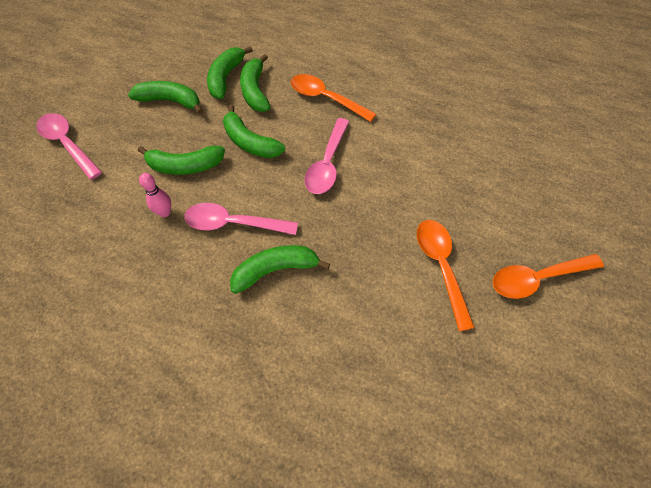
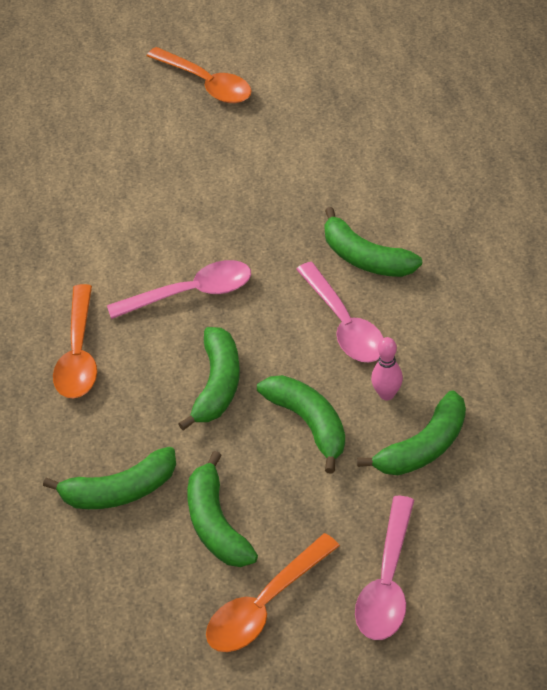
camera: 120 degrees left, 10 degrees down
(255, 91) = (121, 438): green banana -> green banana (423, 447)
(440, 266) = (250, 147): orange spoon -> orange spoon (264, 605)

